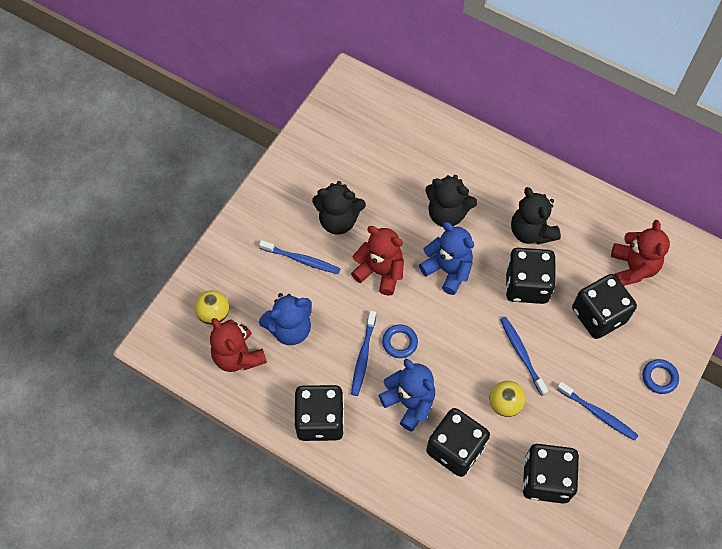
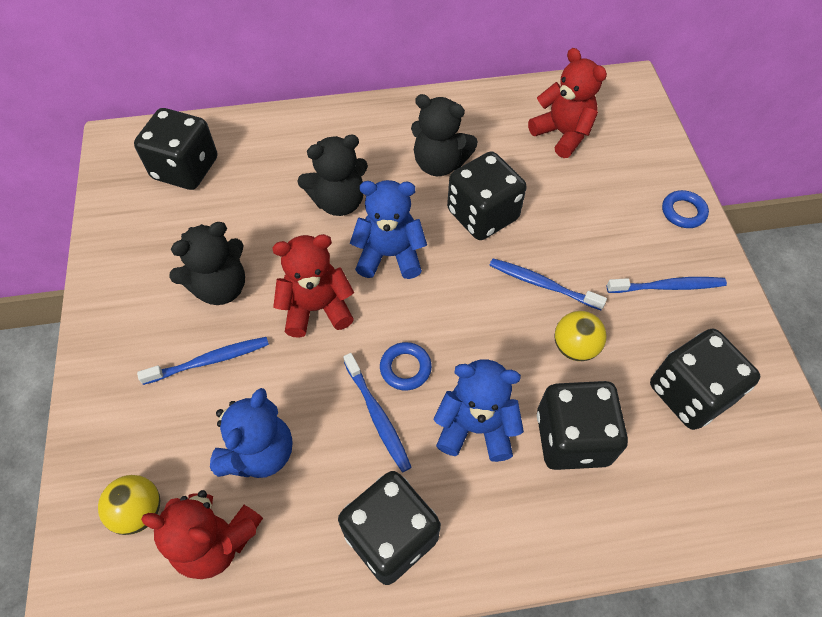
camera: 40 degrees left, 5 degrees down
(598, 315) = (575, 195): black dice -> black dice (185, 169)

